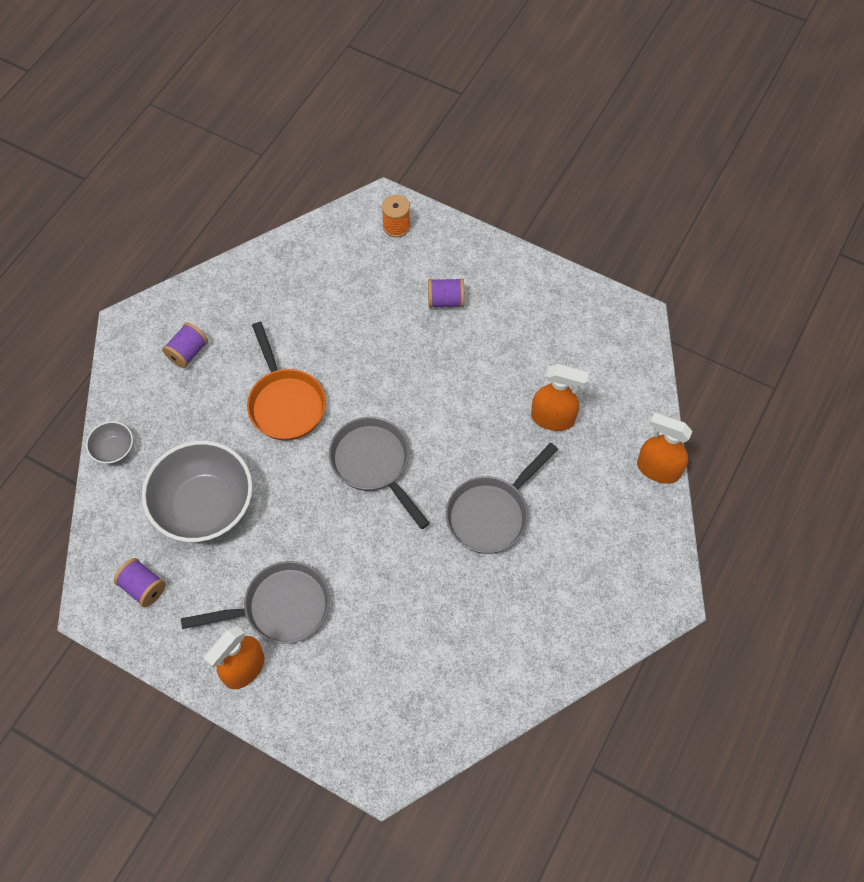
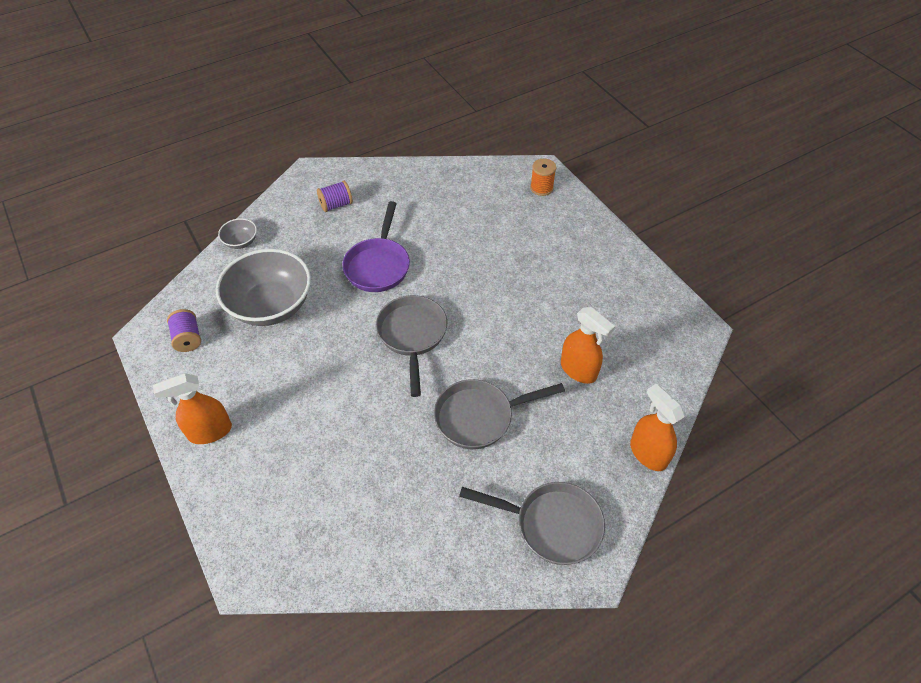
camera: 30 degrees right, 10 degrees down
(280, 607) = (269, 402): grey pan -> grey pan (551, 524)
(285, 403) = (378, 265): orange pan -> purple pan
(445, 301) = (546, 250): purple spool -> none

